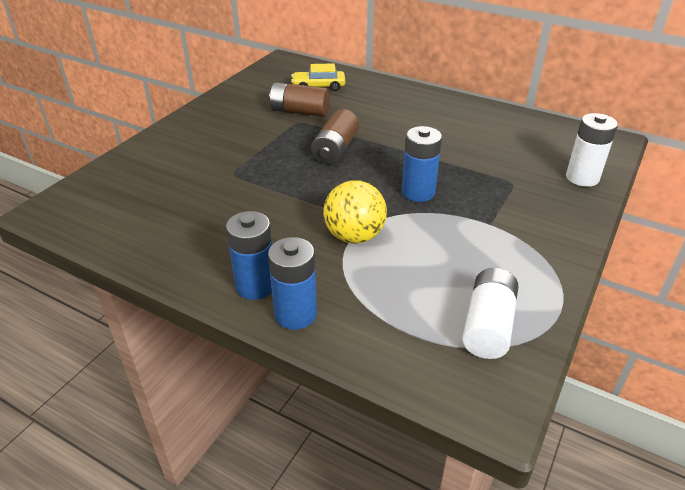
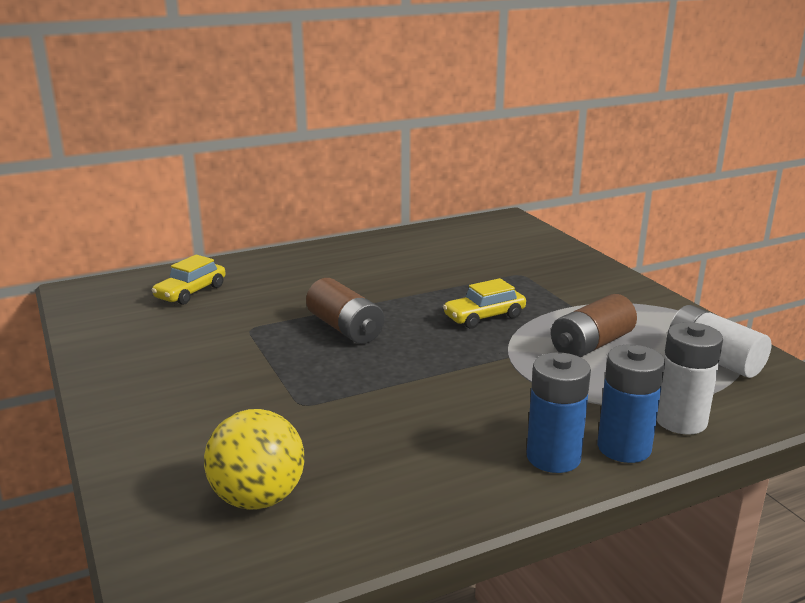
camera: 55 degrees left, 15 degrees down
(300, 111) = (228, 320): brown battery -> brown battery (591, 345)
(354, 236) = (522, 372): yellow ball -> yellow ball (258, 498)
(418, 192) = (484, 317): blue battery -> yellow car
(582, 178) = (547, 248): white battery -> white battery (680, 421)

